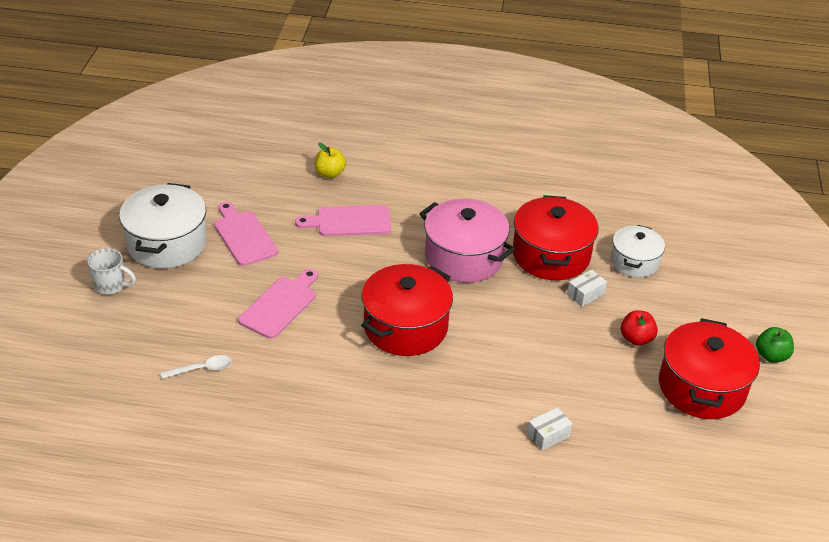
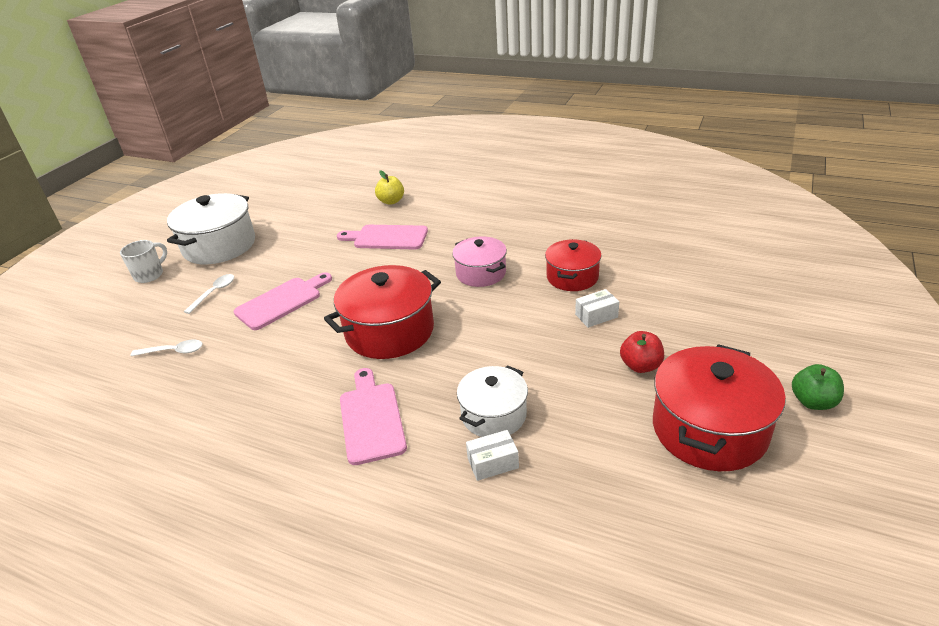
camera: 20 degrees right, 5 degrees down
(111, 286) = (150, 275): white mug -> white mug turned 90 degrees counterclockwise
(200, 301) = (214, 293): none -> white spoon
(243, 236) = (287, 244): pink cutting board -> pink cutting board (371, 418)
(464, 257) = (481, 273): pink pot -> pink pot, size x0.62
(551, 255) = (572, 277): red pot -> red pot, size x0.62
(634, 262) = (663, 289): white pot -> white pot (493, 415)

